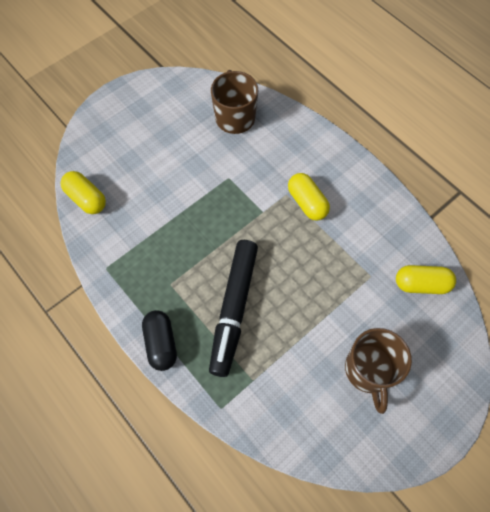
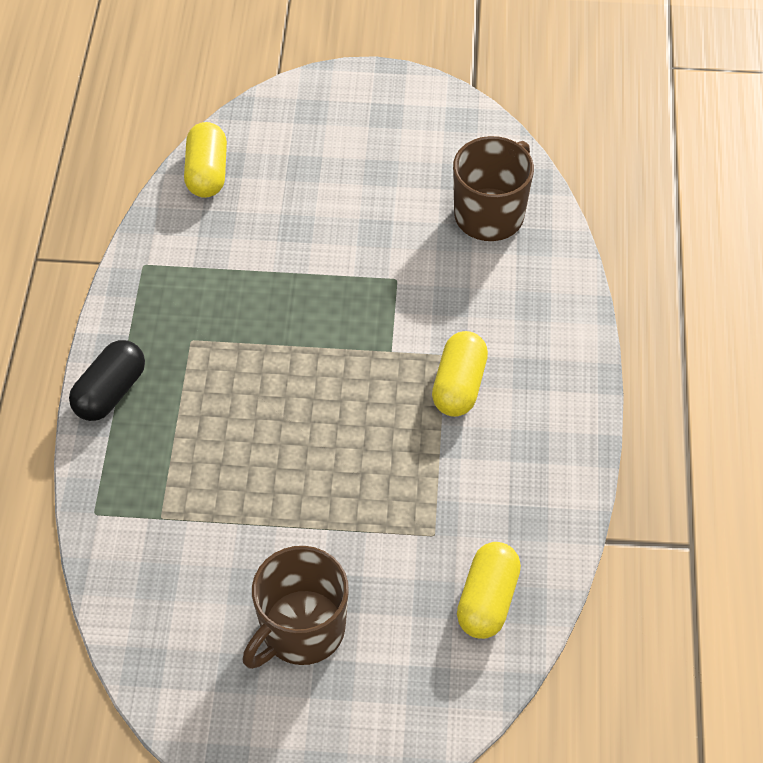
camera: 45 degrees right, 10 degrees down
(233, 309) = (228, 426): black marker -> none
(421, 284) = (487, 600): yellow capsule -> yellow capsule turned 60 degrees clockwise

